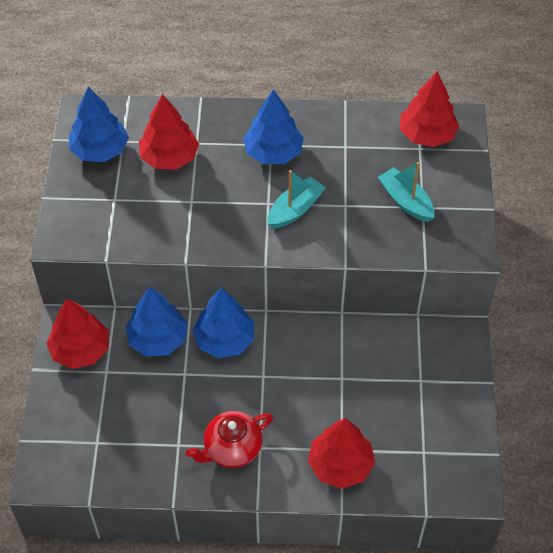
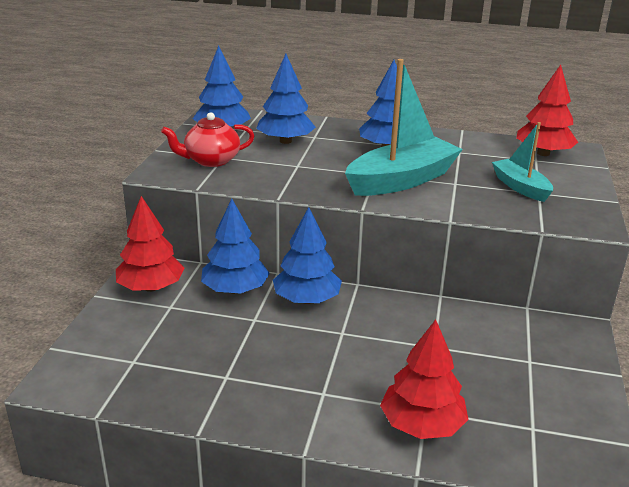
camera: 10 degrees right, 25 degrees down
(169, 157) = (285, 141): red tree -> blue tree
(231, 448) = (288, 389): red teapot -> red teapot (211, 160)
(295, 209) = (402, 180): turquoise boat -> turquoise boat, size x1.76

